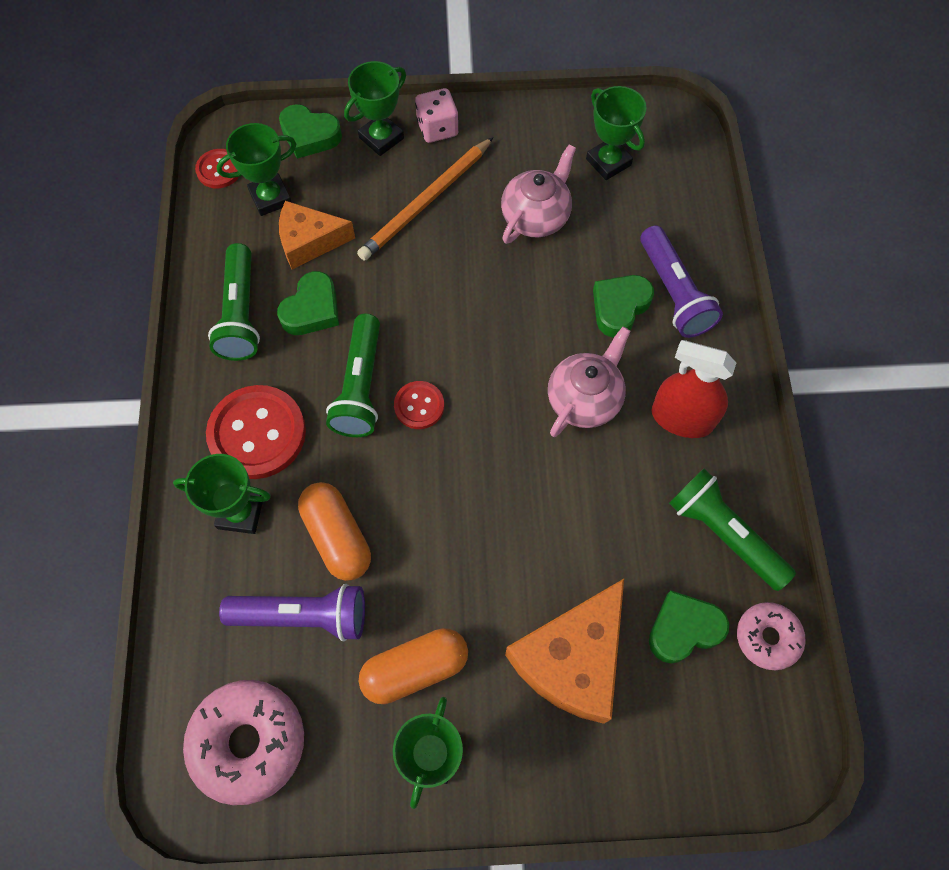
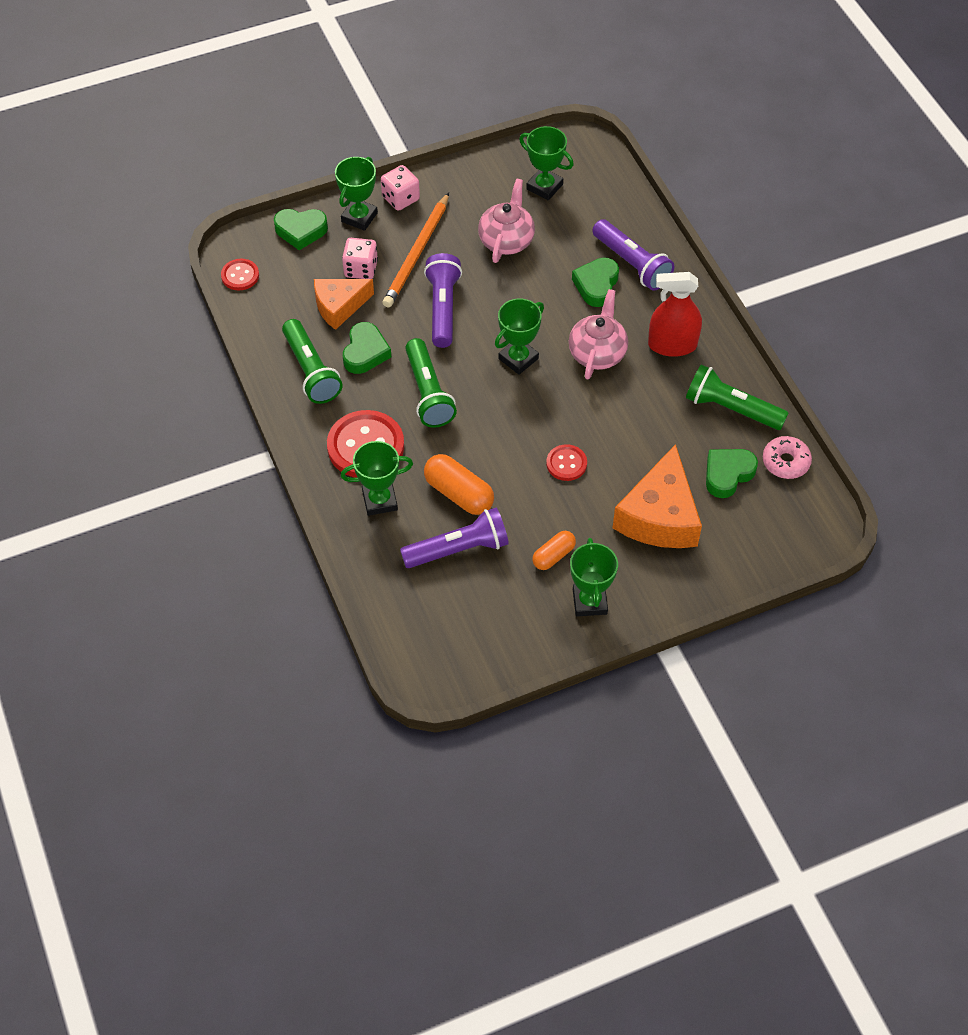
camera: 20 degrees left, 10 degrees down
(248, 742) = (458, 635): pink donut -> none
(270, 198) = (292, 284): green trophy -> green trophy (518, 359)
(354, 202) = (361, 269): none -> pink dice
(415, 669) = (553, 555): orange capsule -> orange capsule, size x0.62
(419, 406) = (478, 393): red button -> red button (566, 464)
(425, 281) = (443, 308): none -> purple flashlight

